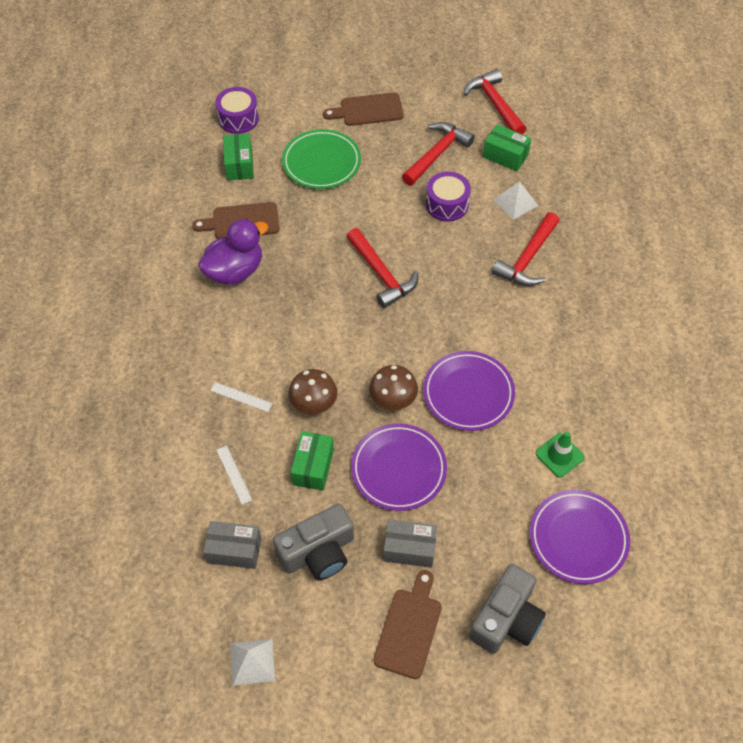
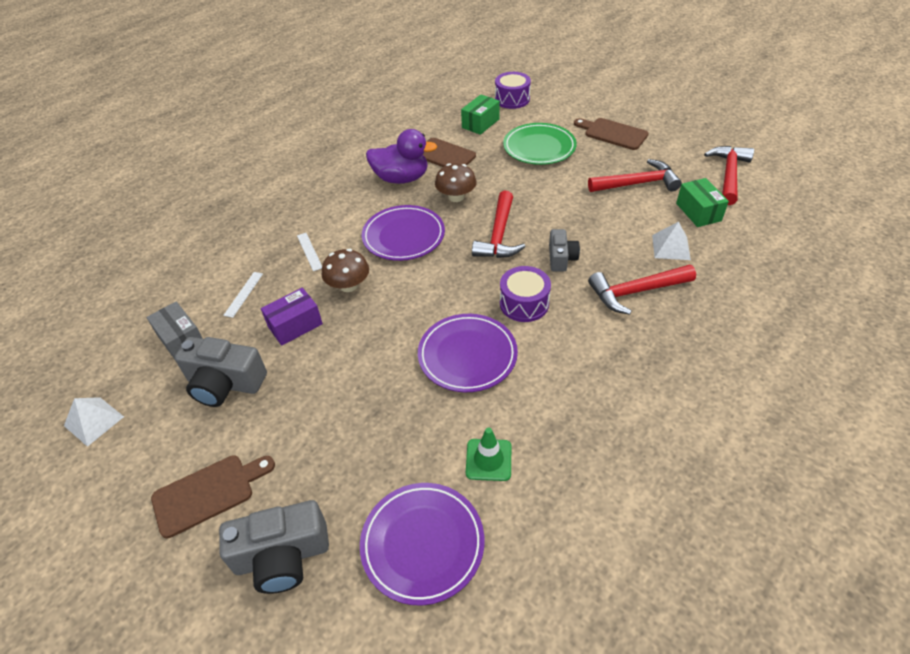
camera: 45 degrees right, 10 degrees down
(313, 467) = (295, 325): green box -> purple box
(393, 399) = (405, 320): brown mushroom -> brown mushroom (456, 197)
(398, 469) = (348, 371): purple plate -> purple plate (403, 236)
(409, 549) = (284, 434): grey box -> none
(447, 204) = (607, 219): purple drum -> purple drum (524, 303)
(449, 264) = (561, 258): none -> grey camera

